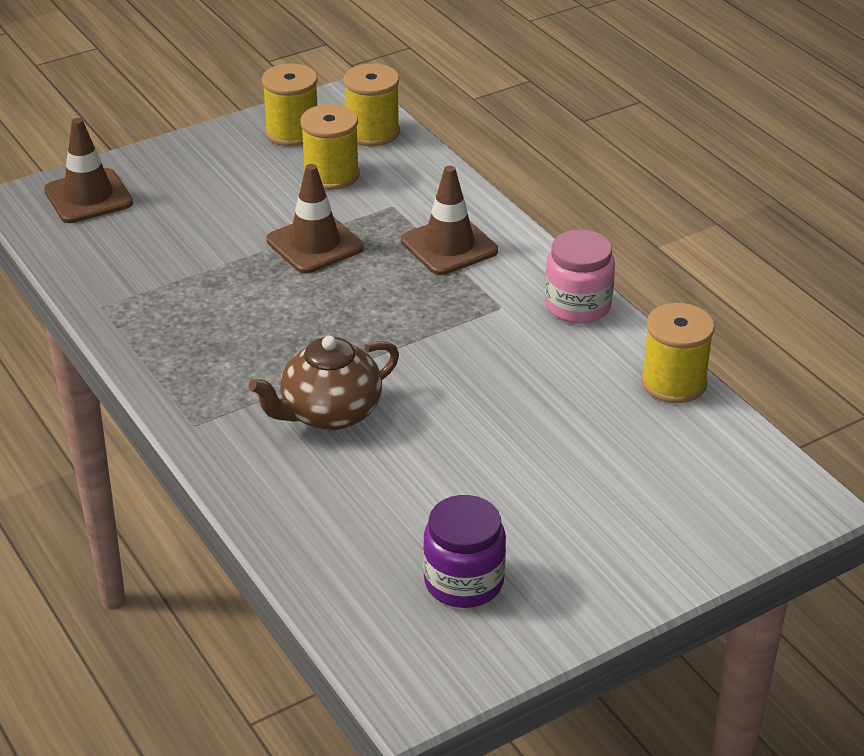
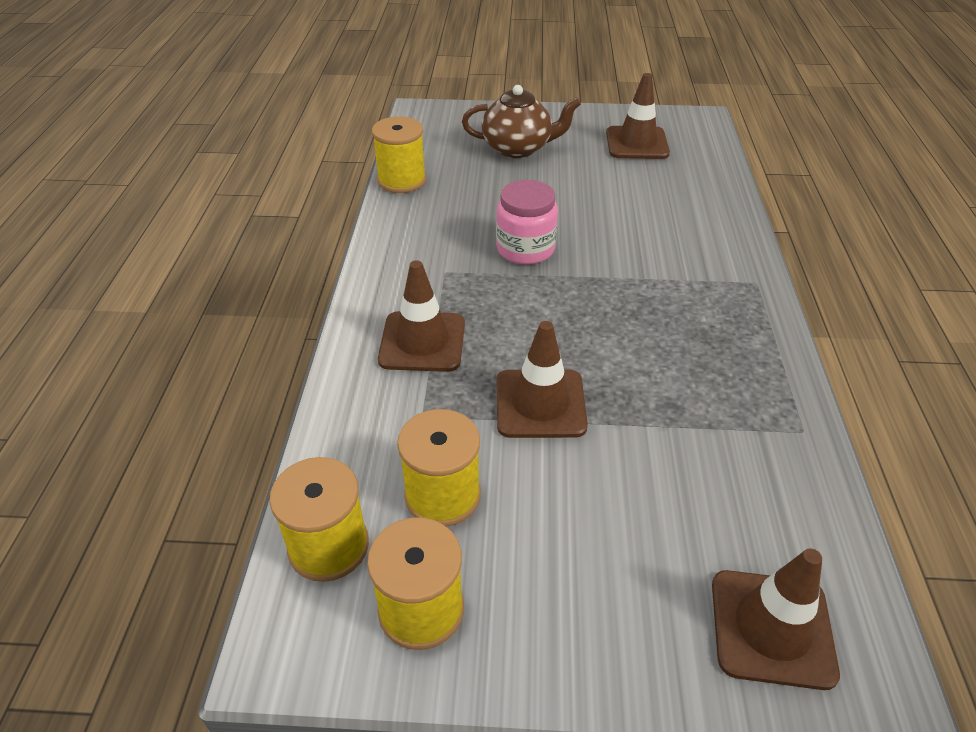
camera: 145 degrees left, 5 degrees up
(329, 413) = (646, 250): brown teapot -> brown teapot (518, 148)
(464, 581) = (637, 143): purple jar -> brown traffic cone
(578, 305) = (390, 248): pink jar -> pink jar (525, 249)

